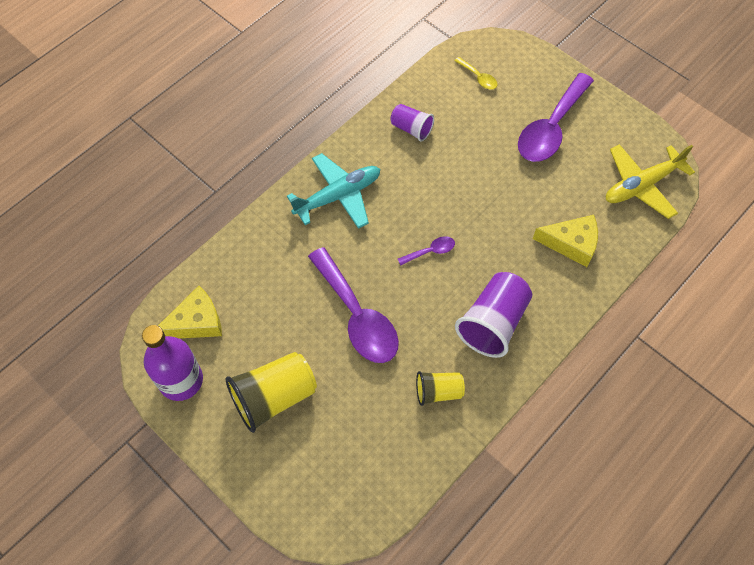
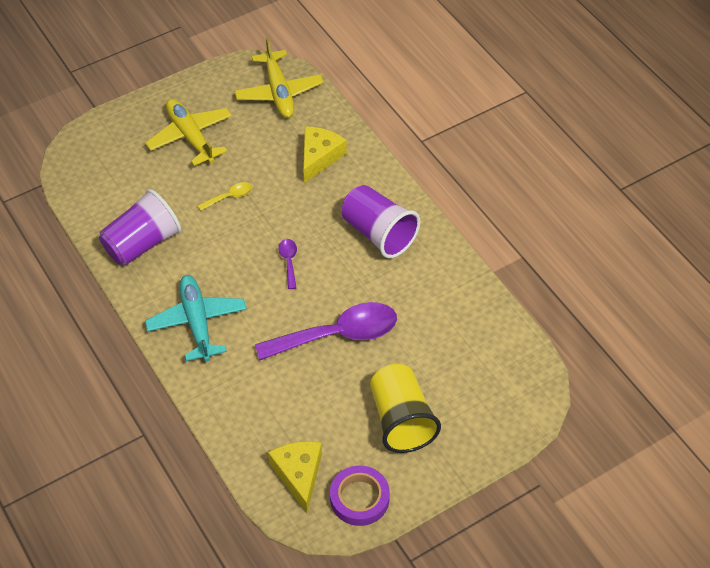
camera: 75 degrees left, 10 degrees down
(181, 380) = (359, 498): purple bottle -> purple tape
(411, 129) = (142, 243): purple cup -> purple cup, size x1.74
(438, 391) = (432, 290): yellow cup -> none
(478, 77) = (105, 175): yellow spoon -> yellow spoon (229, 197)
(551, 128) = (190, 136): purple spoon -> yellow plane

